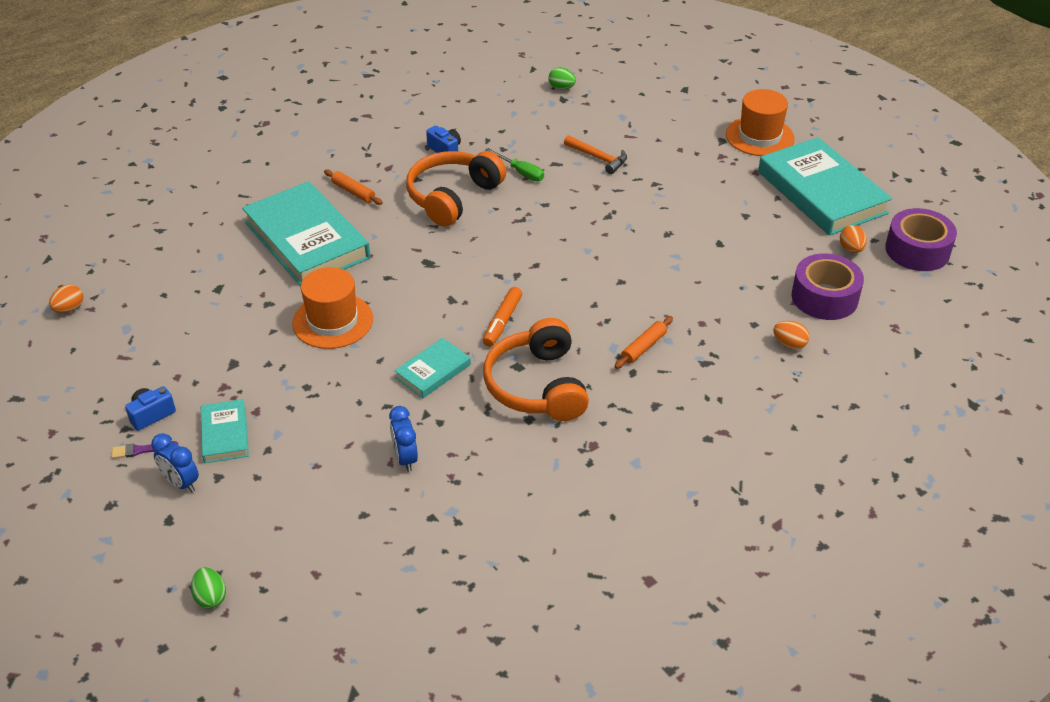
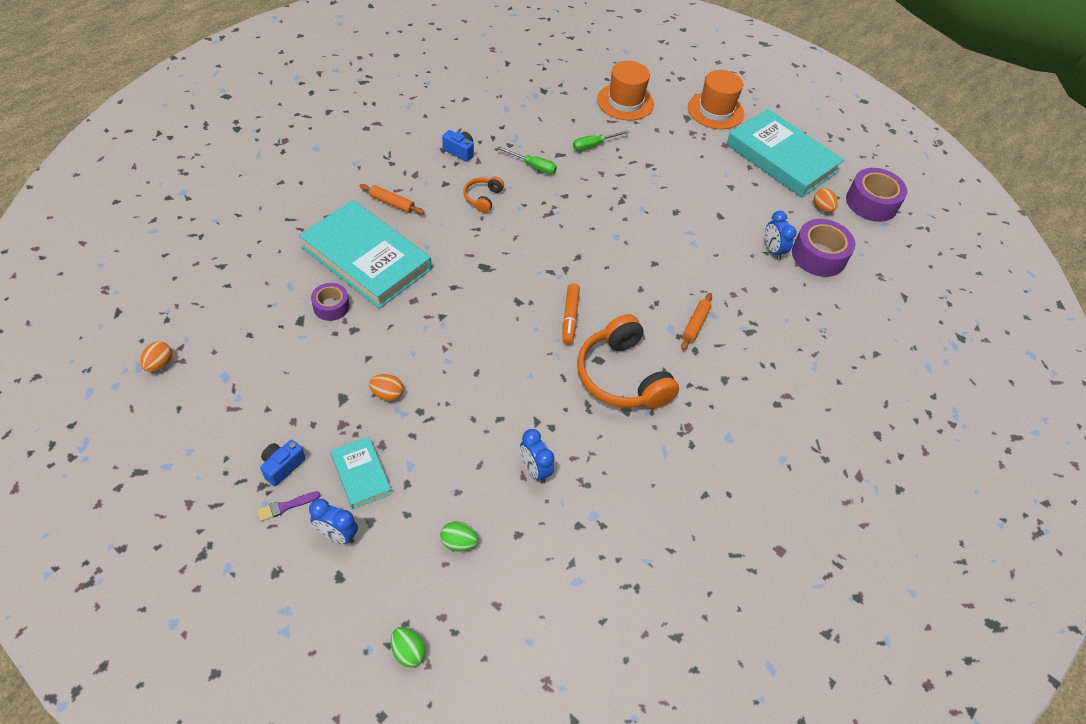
camera: 20 degrees left, 10 degrees up
(254, 280) = (331, 306): none -> purple tape
(332, 321) = (420, 339): orange hat -> orange hat (625, 102)
(433, 371) = (527, 376): turquoise book -> none
(452, 197) = (483, 198): orange headphones -> orange headphones, size x0.48
(561, 88) = (538, 79): green egg -> green egg (459, 542)
(598, 158) = (593, 145): orange hammer -> green screwdriver
(769, 285) = (773, 250): none -> blue clock
(789, 344) = (808, 304): orange egg -> orange egg (387, 394)

